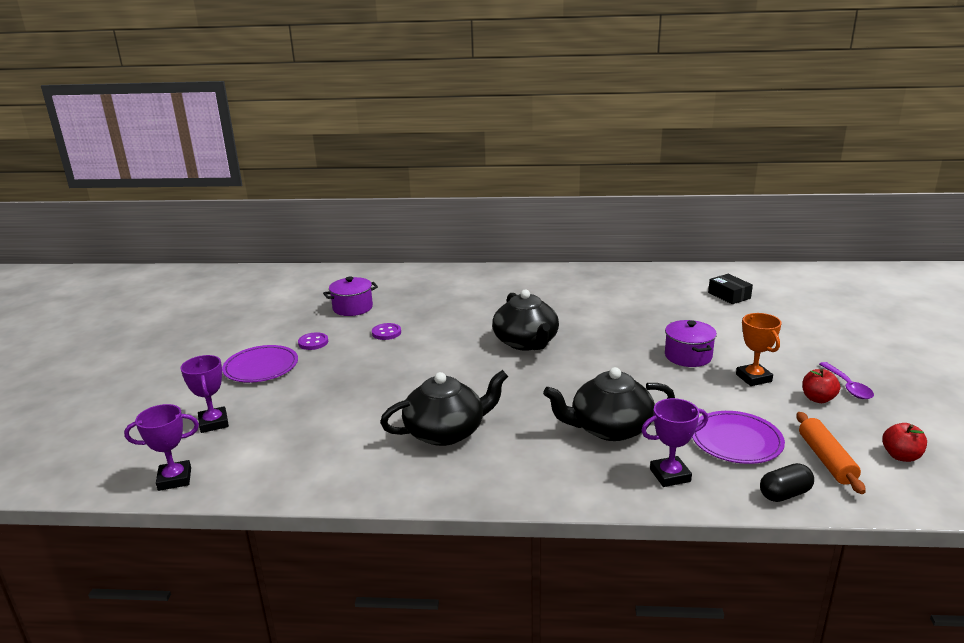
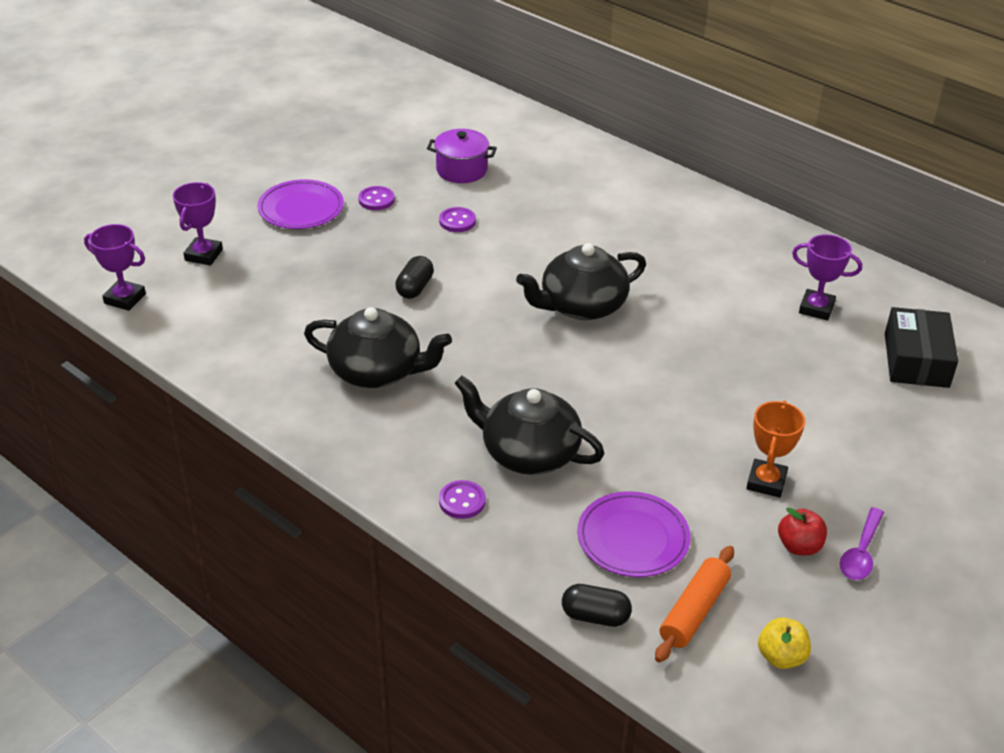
camera: 35 degrees right, 15 degrees up
(407, 376) = (415, 288): none -> black capsule
(526, 342) = (581, 306): black teapot -> black teapot turned 45 degrees clockwise
(611, 476) = (462, 501): none -> purple button
(670, 475) = (516, 533): purple trophy -> purple trophy (816, 308)
(688, 356) = (733, 415): purple pot -> none
(729, 295) = (916, 360): black box -> black box, size x1.50
(901, 456) = (781, 657): red apple -> yellow apple

